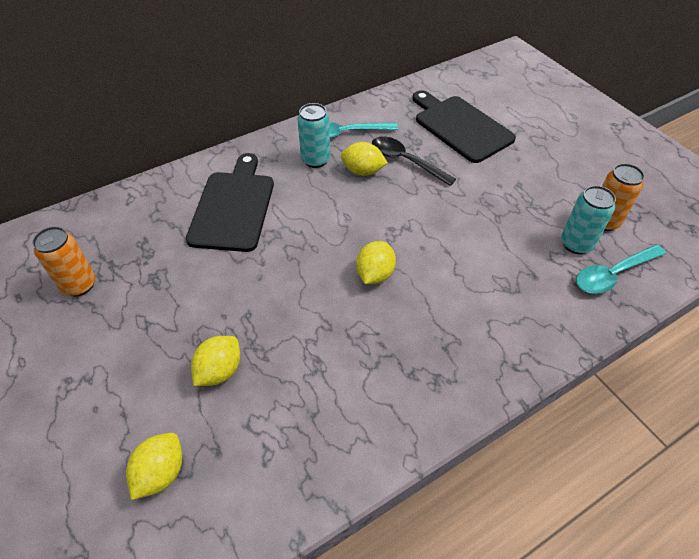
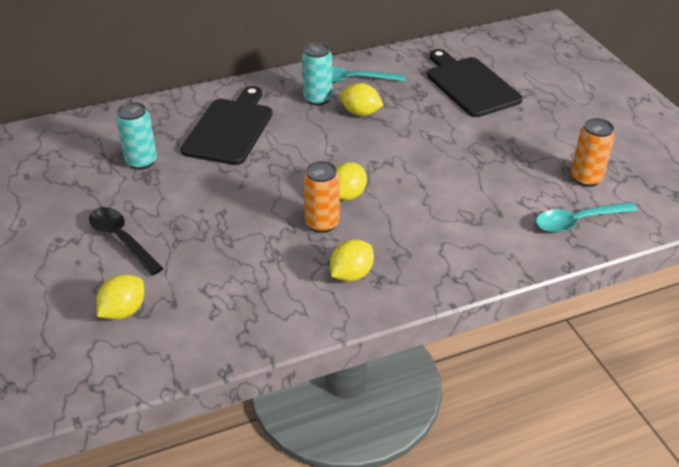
camera: 10 degrees right, 10 degrees down
(79, 285) = (80, 173): orange can -> orange can (322, 223)
(219, 371) = (188, 249): yellow lemon -> yellow lemon (351, 274)
(406, 161) = (405, 109): black spoon -> black spoon (122, 240)
(576, 244) = (551, 193): turquoise can -> turquoise can (141, 162)

